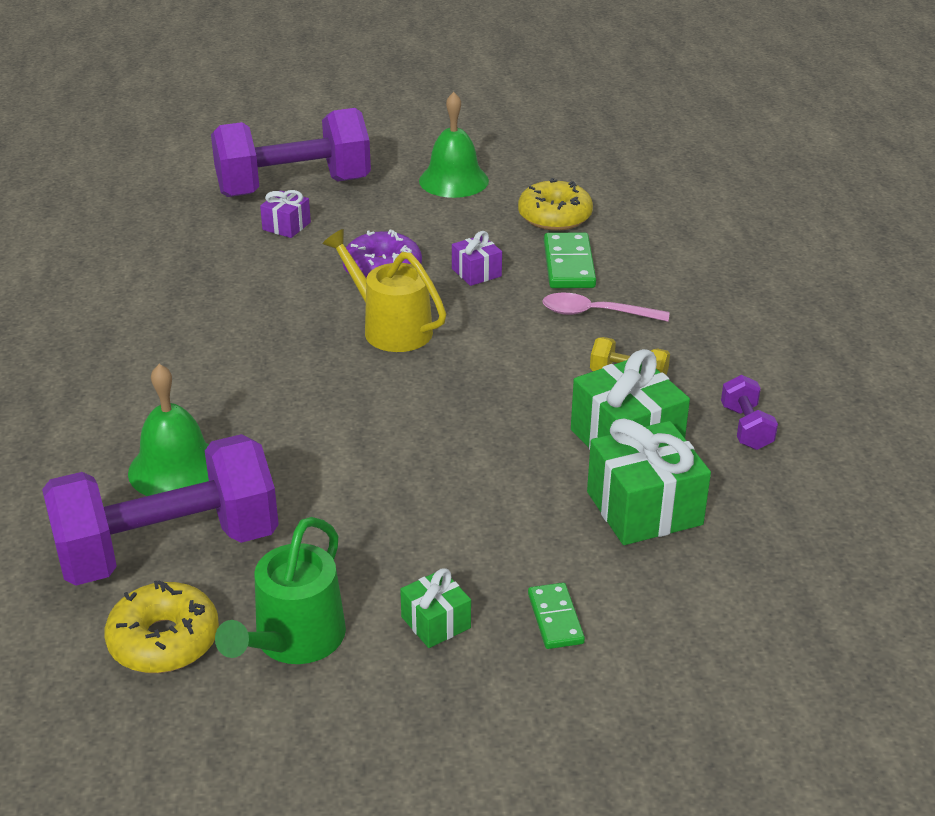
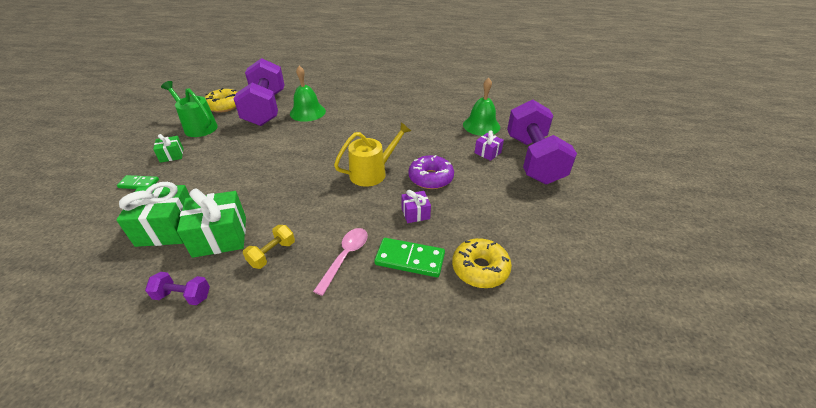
camera: 105 degrees right, 5 degrees up
(453, 180) = (541, 226): green bell -> green bell (481, 125)

